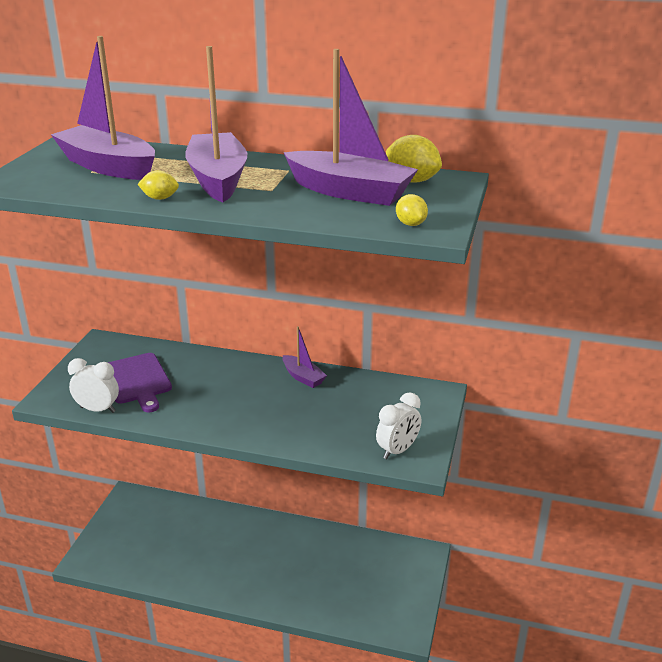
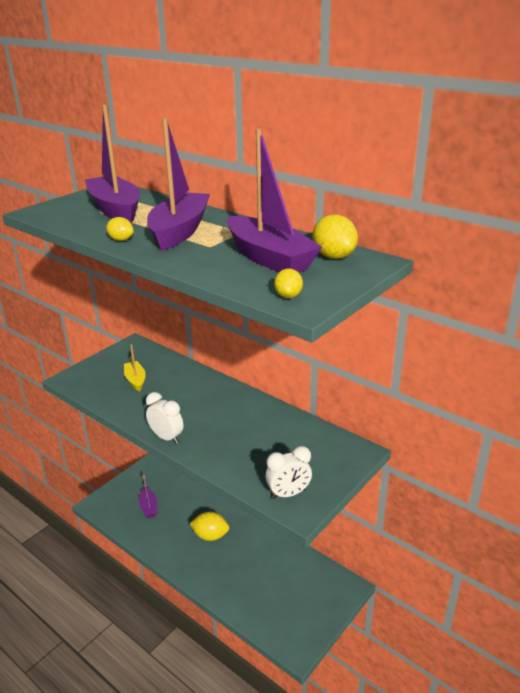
camera: 25 degrees right, 0 degrees up
(98, 409) = (94, 396): white clock -> white clock (166, 437)
(137, 381) = (135, 380): purple cutting board -> yellow boat
(248, 551) = (210, 536): none -> yellow lemon
(303, 377) = (256, 408): purple boat -> purple boat (148, 507)

